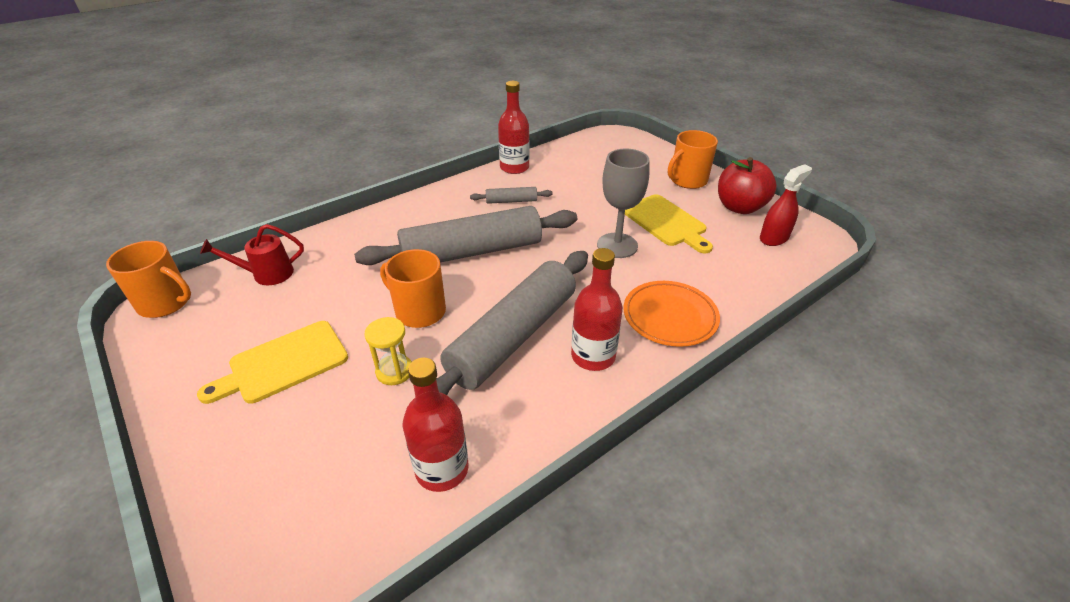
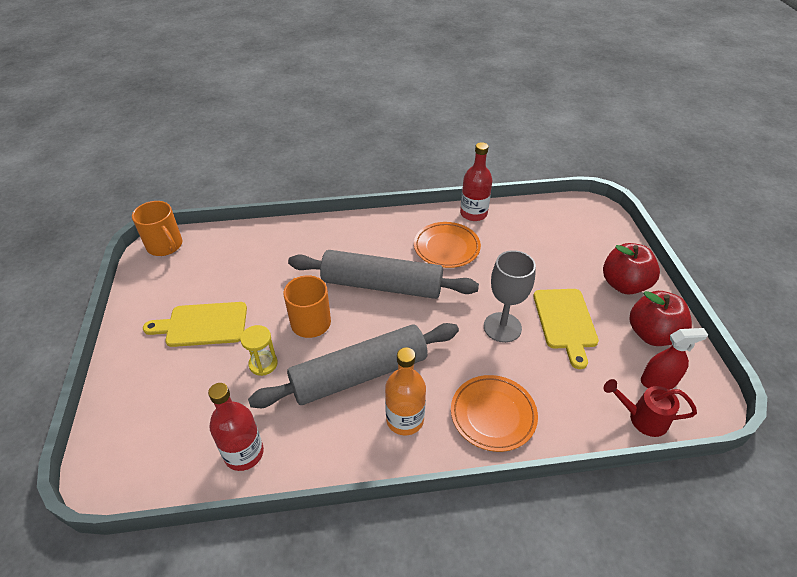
camera: 30 degrees right, 5 degrees up
(267, 274) = (234, 247): red watering can -> red watering can (642, 418)
(511, 201) = (446, 247): grey rolling pin -> orange plate
(593, 356) = (405, 419): red bottle -> orange bottle
(687, 180) = (624, 284): orange mug -> red apple

